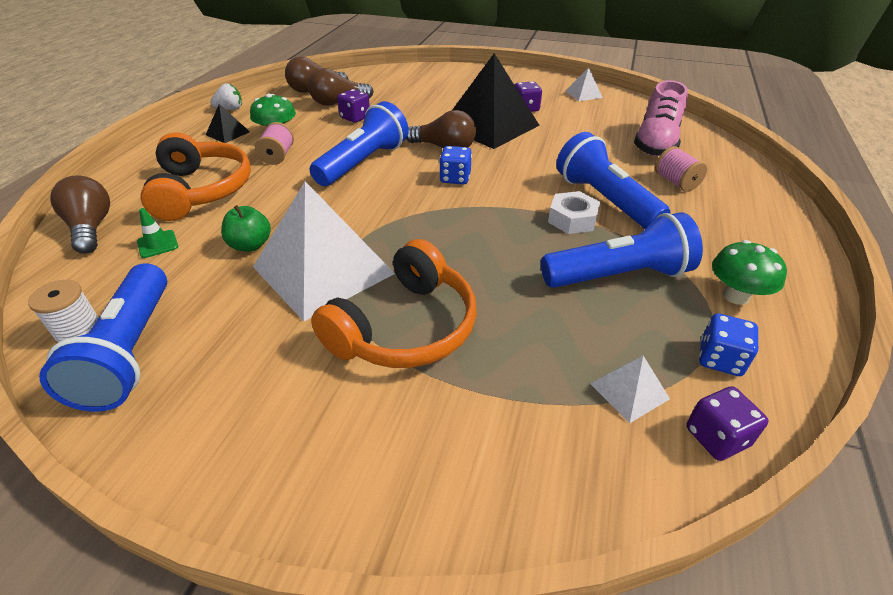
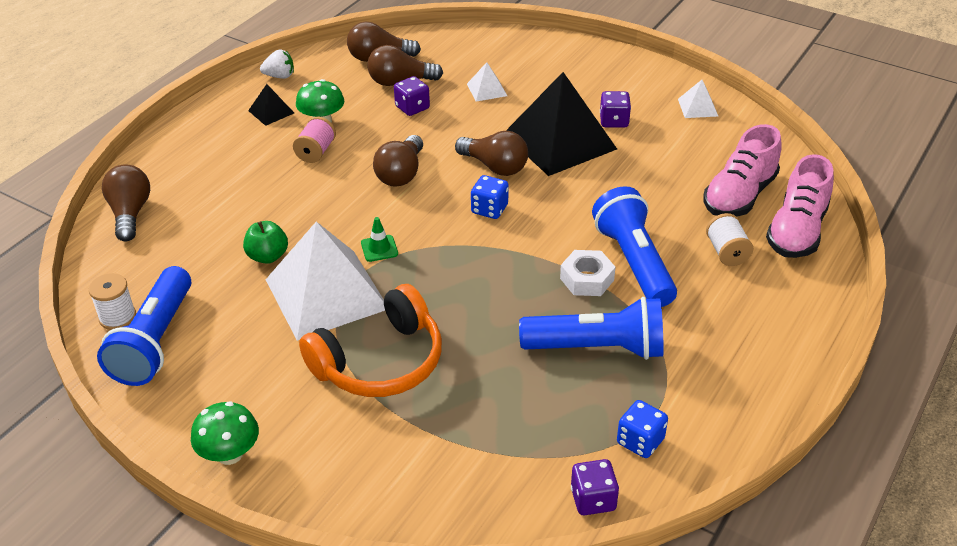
camera: 15 degrees right, 0 degrees up
(158, 244) = (186, 241): green traffic cone -> green traffic cone (379, 248)
(201, 190) = (233, 185): orange headphones -> none
(363, 163) = (401, 174): blue flashlight -> brown light bulb
(629, 391) = (544, 451): white pyramid -> white pyramid (487, 89)
(676, 182) = (726, 252): pink spool -> white spool
(718, 160) = (797, 231): none -> pink shoe
(735, 296) = (698, 388): green mushroom -> green mushroom (230, 454)

